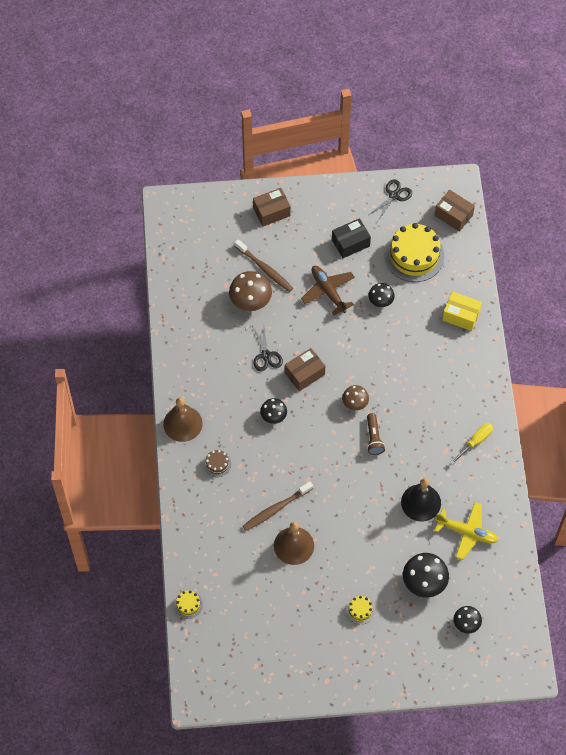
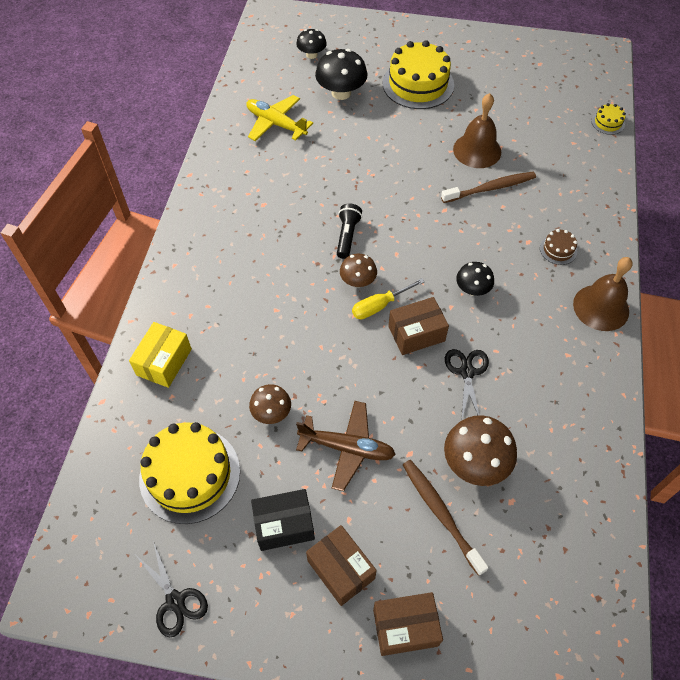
camera: 165 degrees left, 5 degrees down
(328, 291) = (347, 448): brown plane -> brown plane turned 60 degrees counterclockwise
(360, 610) = (418, 84): yellow cake -> yellow cake, size x2.27
(374, 438) = (347, 236): brown flashlight -> black flashlight
(380, 301) = (271, 412): black mushroom -> brown mushroom
(394, 195) = (175, 601): black scissors -> black scissors turned 90 degrees counterclockwise
(421, 502) = (315, 160): black bell -> none
(453, 215) = (93, 532): brown box -> brown box (341, 569)
(461, 316) = (164, 362): yellow box -> yellow box turned 75 degrees clockwise
(475, 441) = (222, 206): yellow screwdriver -> yellow screwdriver (379, 306)

